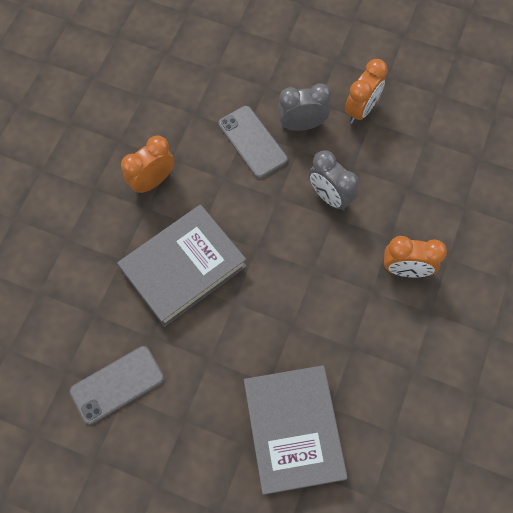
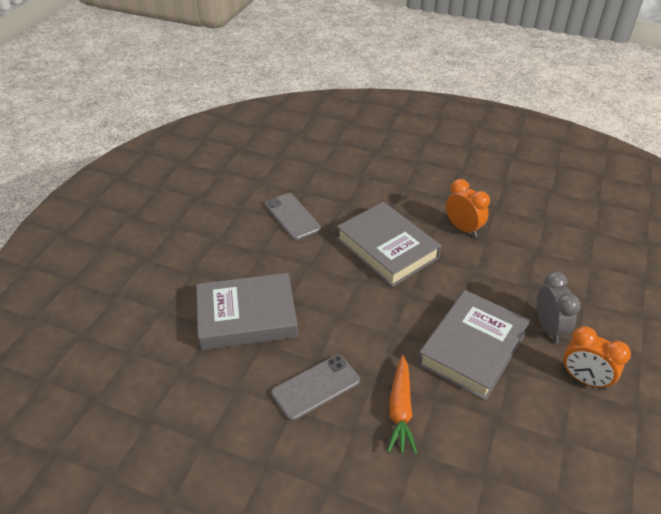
camera: 90 degrees right, 25 degrees down
(252, 142) = (518, 291): grey phone -> grey phone (316, 387)
(329, 196) = (472, 348): grey clock -> grey book
(405, 269) = (400, 409): orange clock -> orange carrot

